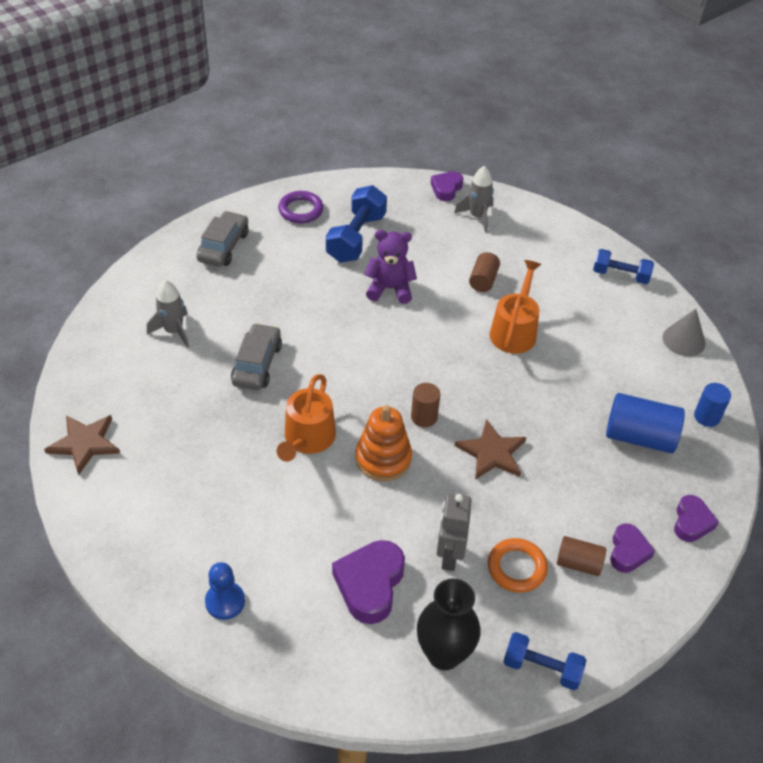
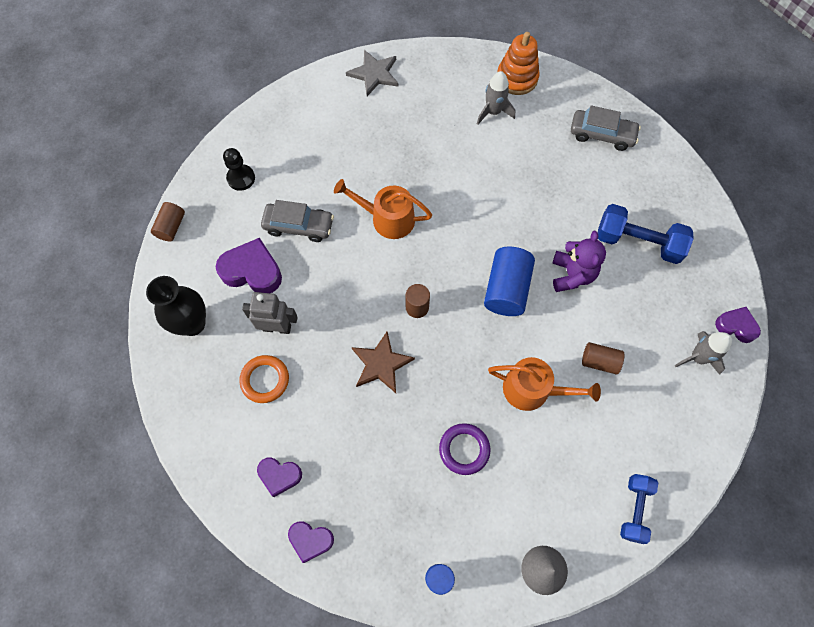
camera: 90 degrees right, 20 degrees up
(85, 443) = (374, 74): brown star -> grey star
(225, 601) = (241, 178): blue pawn -> black pawn
(257, 364) = (464, 175): grey car -> grey car (299, 226)
(301, 210) = (667, 191): purple ring -> purple ring (464, 449)
(383, 458) = (370, 276): orange stacking toy -> orange stacking toy (517, 78)
(541, 668) = (176, 395): blue dumbbell -> none
(578, 563) = (268, 431): brown cylinder -> brown cylinder (171, 227)
(639, 437) = (407, 502): blue cylinder -> blue cylinder (506, 289)

